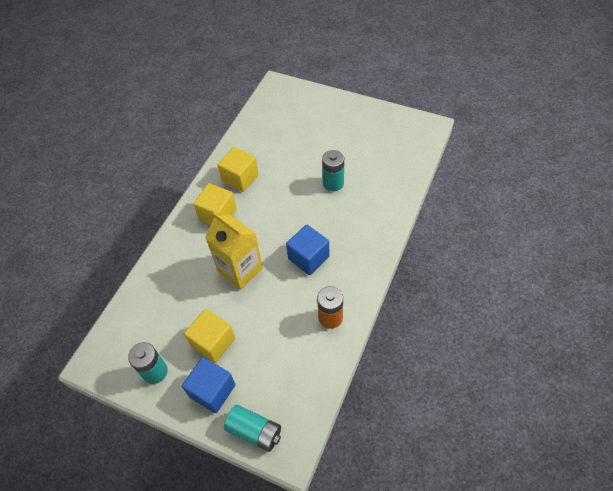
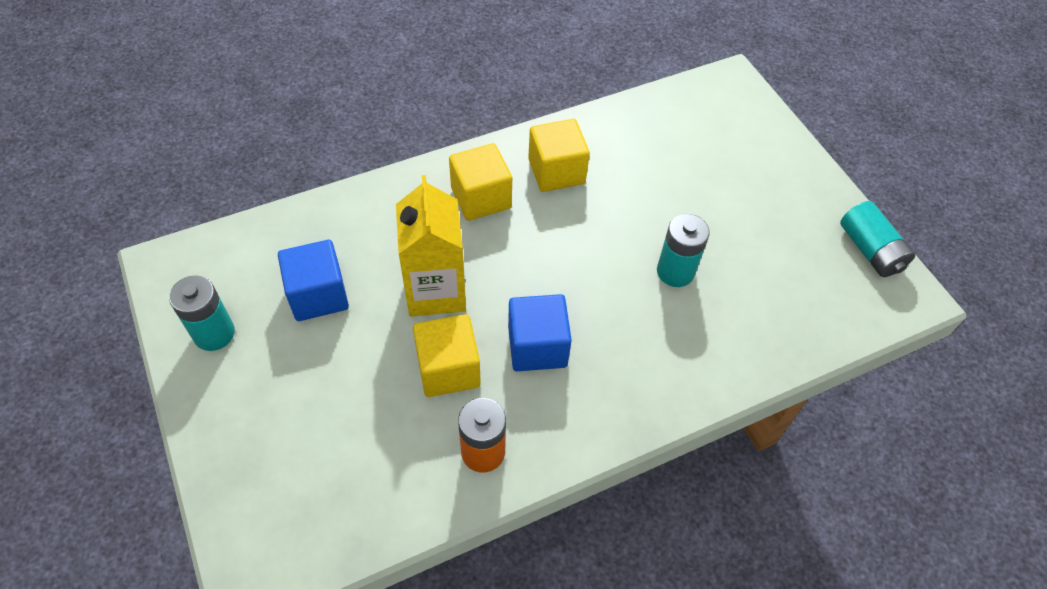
camera: 35 degrees right, 0 degrees up
(212, 391) = (249, 415): blue cube -> blue cube (318, 295)
(213, 342) = (311, 355): yellow cube -> yellow cube (448, 369)
(254, 431) = (242, 513): turquoise battery -> turquoise battery (870, 250)

